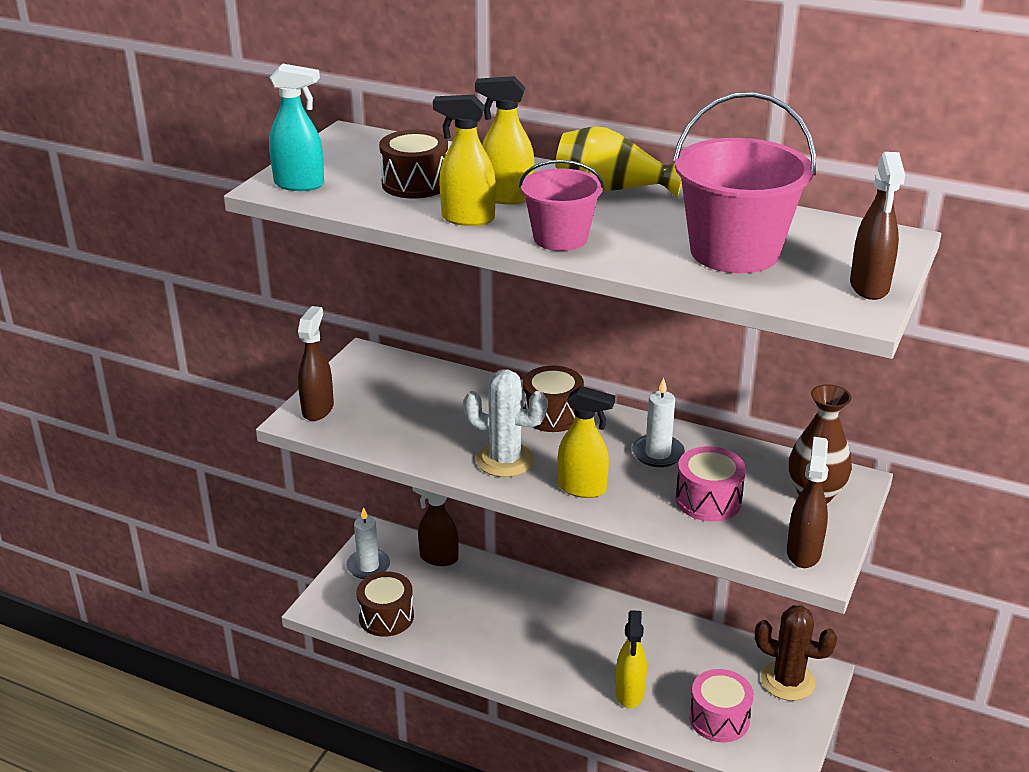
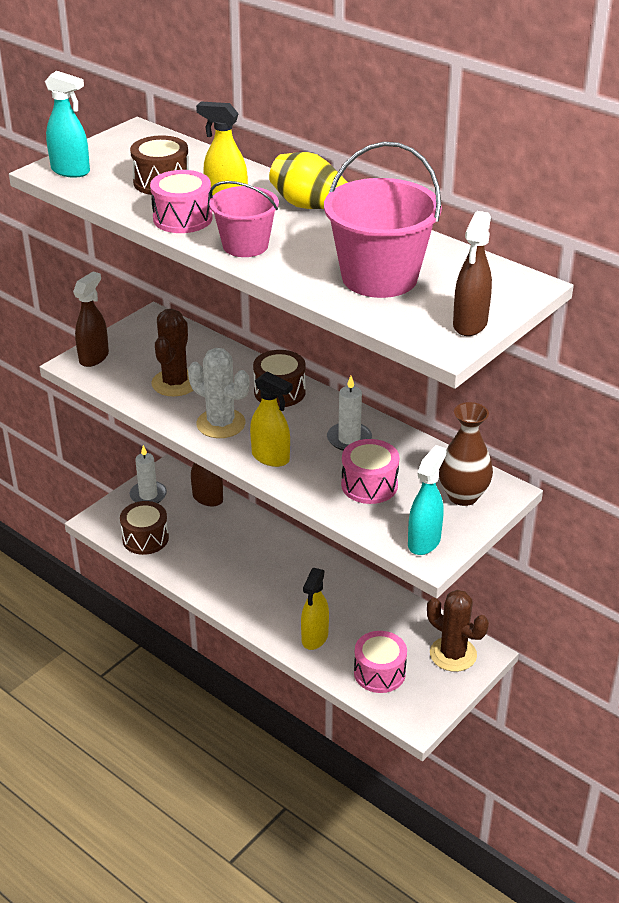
camera: 15 degrees right, 5 degrees up
(428, 423) = (175, 383): none -> brown cactus
(467, 219) = (182, 218): yellow spray bottle -> pink drum
(803, 552) = (424, 542): brown spray bottle -> turquoise spray bottle

